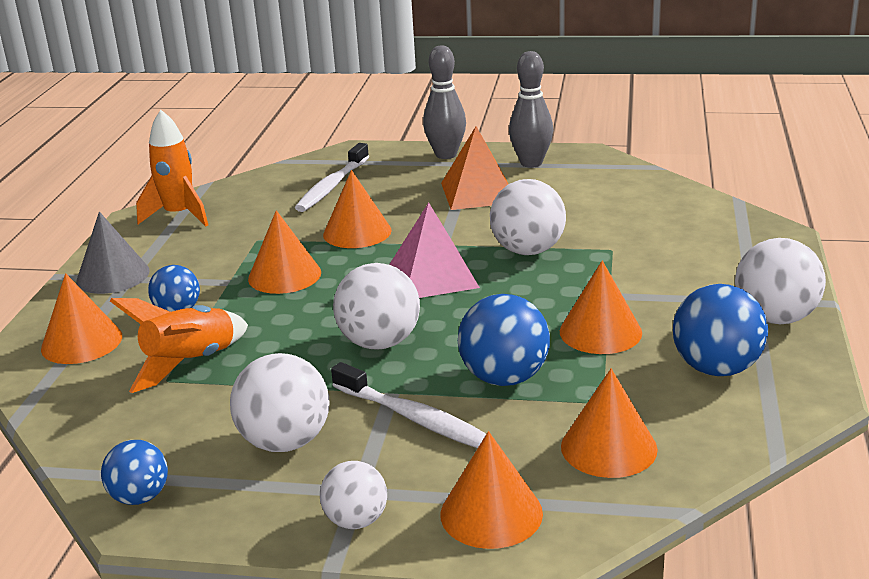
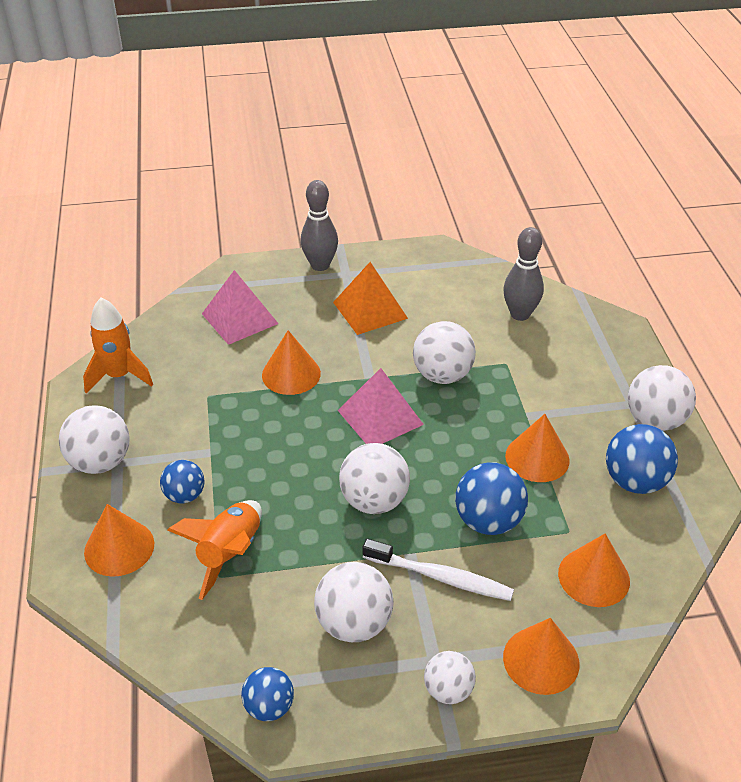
camera: 20 degrees left, 15 degrees up
(113, 276) = (100, 462): grey cone -> white ball
(284, 275) = (255, 436): orange cone -> none
(332, 186) = (239, 318): white toothbrush -> pink pyramid
(531, 163) = (397, 267): grey bowling pin -> grey bowling pin (520, 314)

